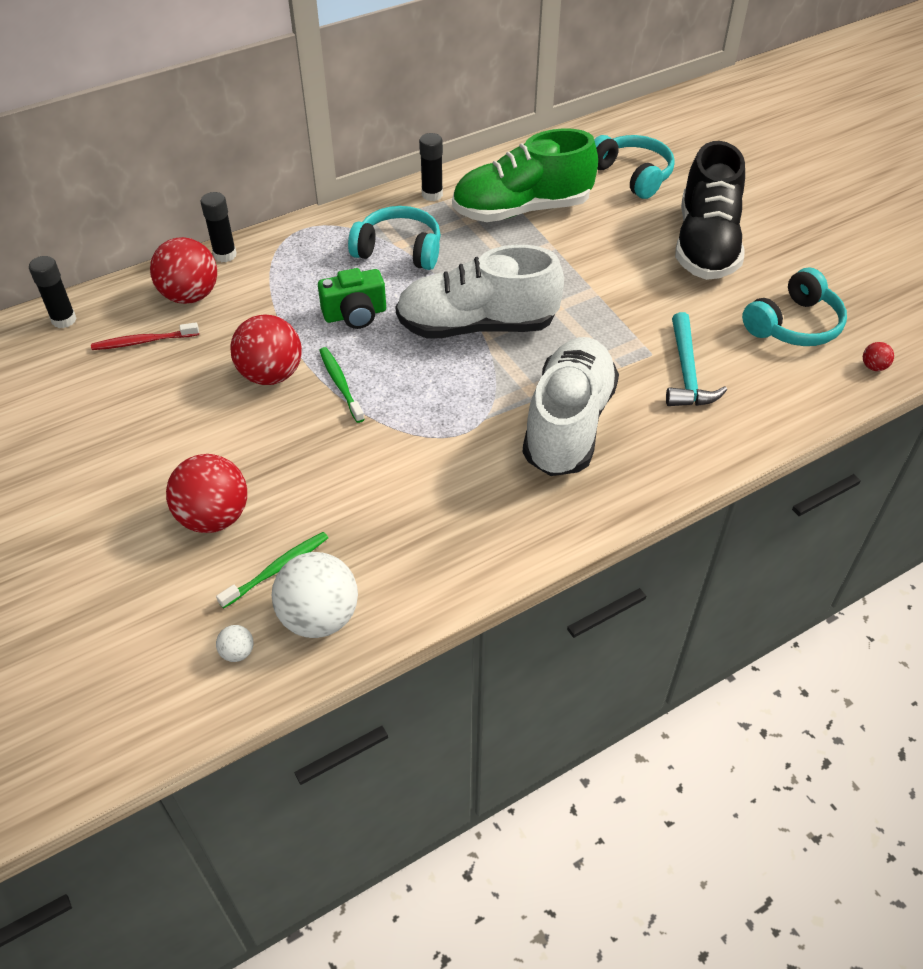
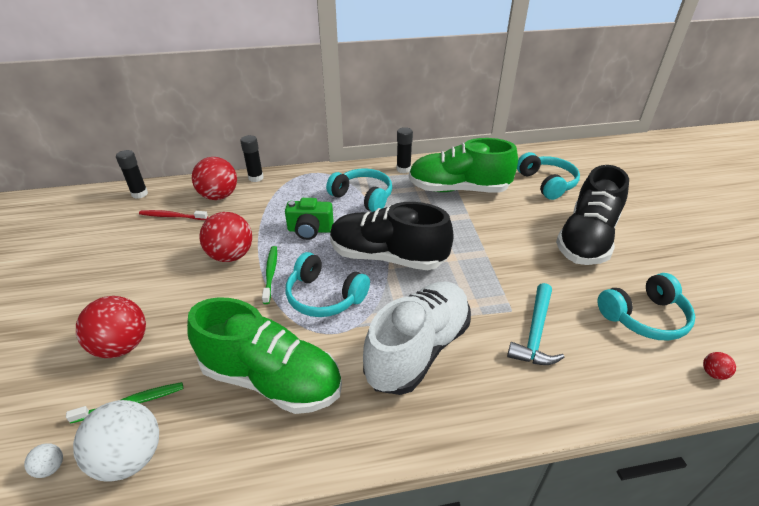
camera: 20 degrees right, 10 degrees down
(422, 500) = (271, 379): none -> green shoe
(427, 394) = (324, 296): none -> turquoise headphones
(477, 326) = (387, 257): white shoe -> black shoe

